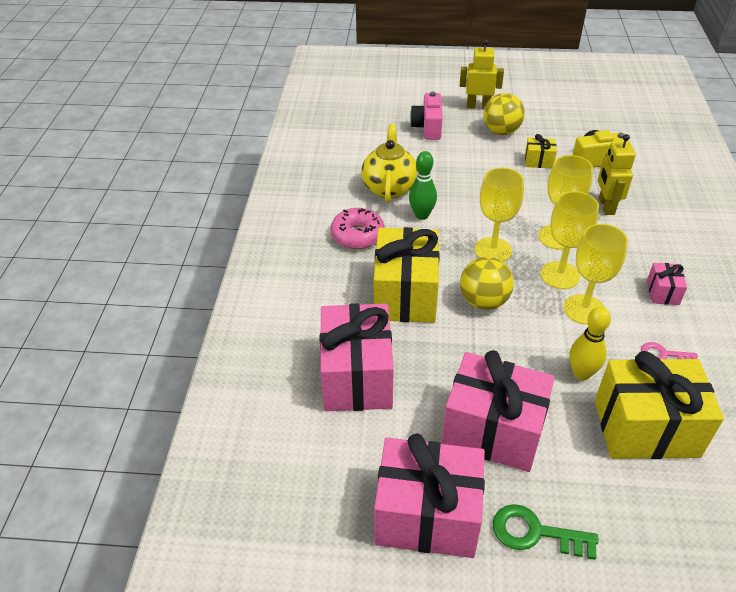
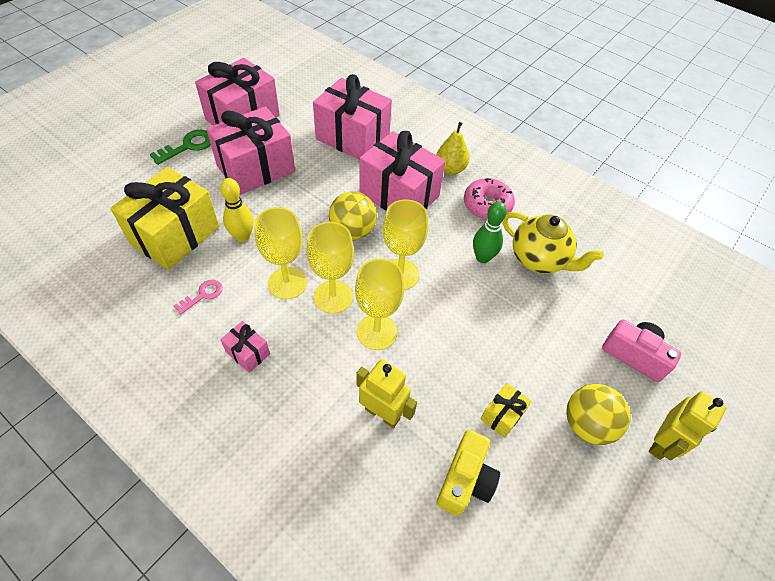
camera: 120 degrees right, 10 degrees up
(332, 277) = (450, 169): none -> yellow pear
(405, 294) = (399, 195): yellow gift -> pink gift

